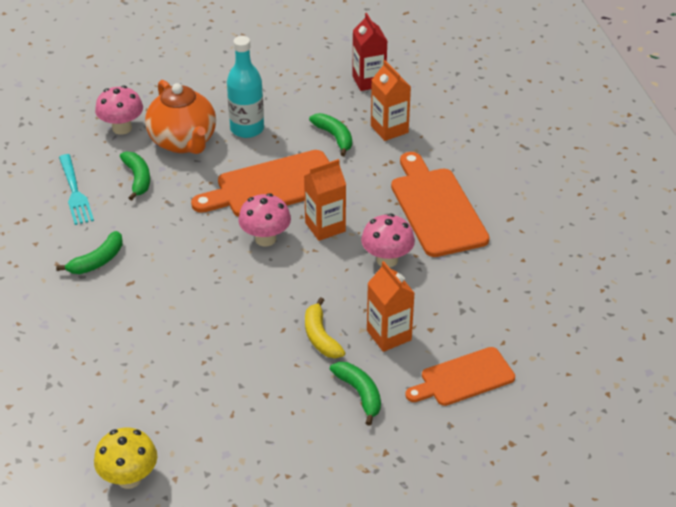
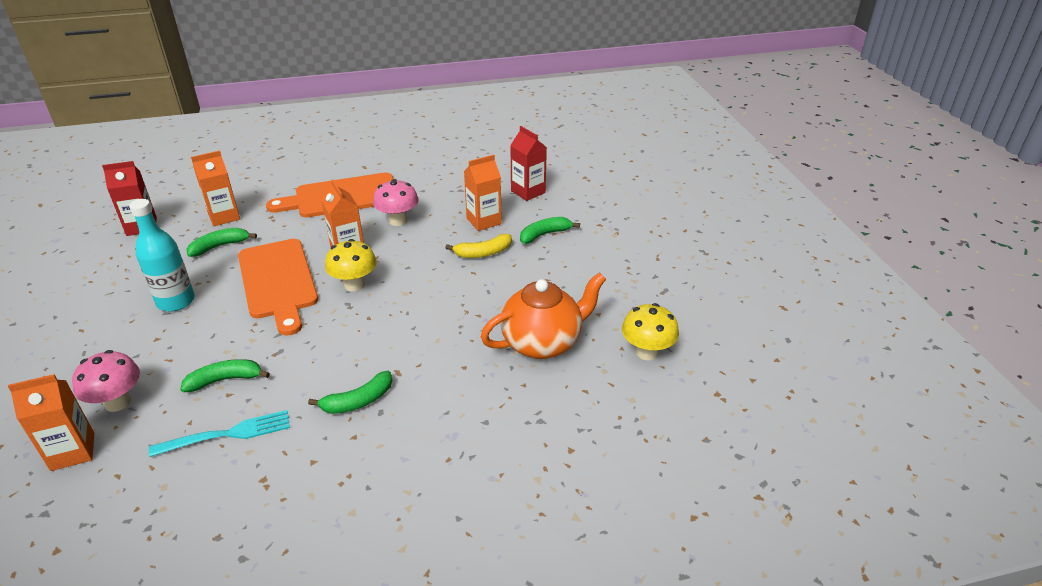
camera: 90 degrees left, 5 degrees down
(74, 120) = (73, 451): none -> orange carton
(97, 261) = (358, 401): green banana -> green banana turned 105 degrees clockwise
(184, 142) = (174, 347): orange teapot -> orange teapot (543, 342)
(265, 239) = (354, 284): pink mushroom -> yellow mushroom
(463, 378) = (528, 192): orange cutting board -> red carton

